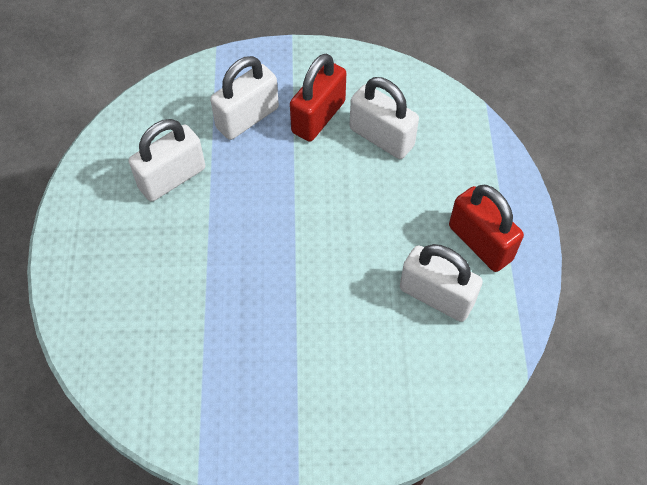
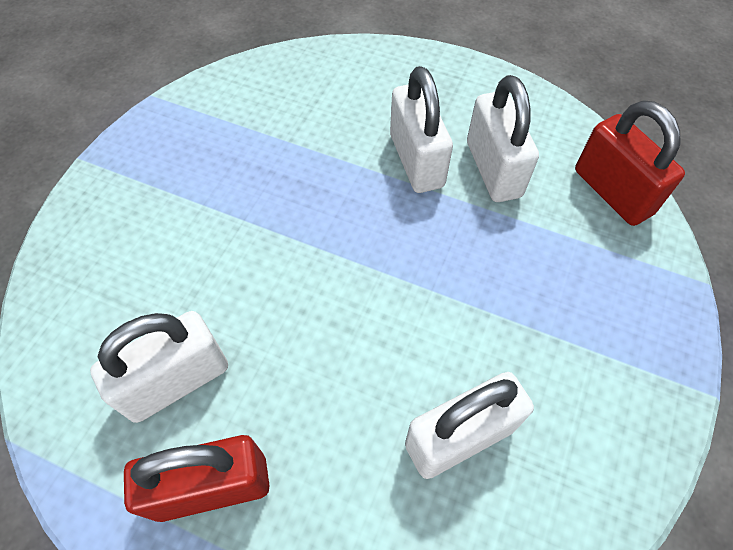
camera: 115 degrees right, 0 degrees up
(247, 118) = (560, 275): white padlock -> white padlock (416, 161)
(318, 117) = (531, 364): red padlock -> red padlock (612, 192)

